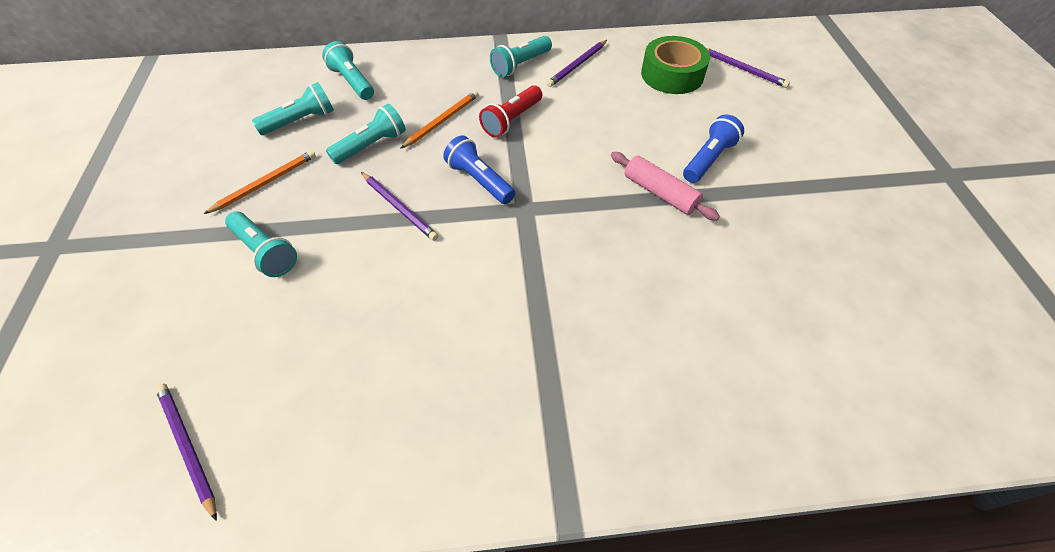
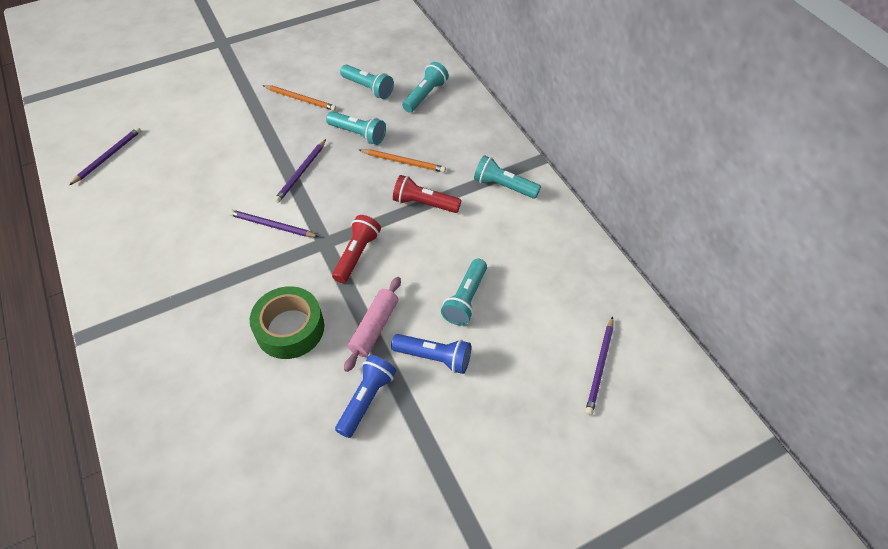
camera: 70 degrees right, 0 degrees up
(265, 252) = (242, 126): turquoise flashlight -> turquoise flashlight (466, 299)
(479, 180) = (345, 206): blue flashlight -> blue flashlight (367, 399)
(556, 185) = (357, 254): none -> red flashlight
(577, 65) = (526, 226): purple pencil -> purple pencil (272, 226)
(672, 74) = (553, 304): green tape -> green tape (290, 328)

